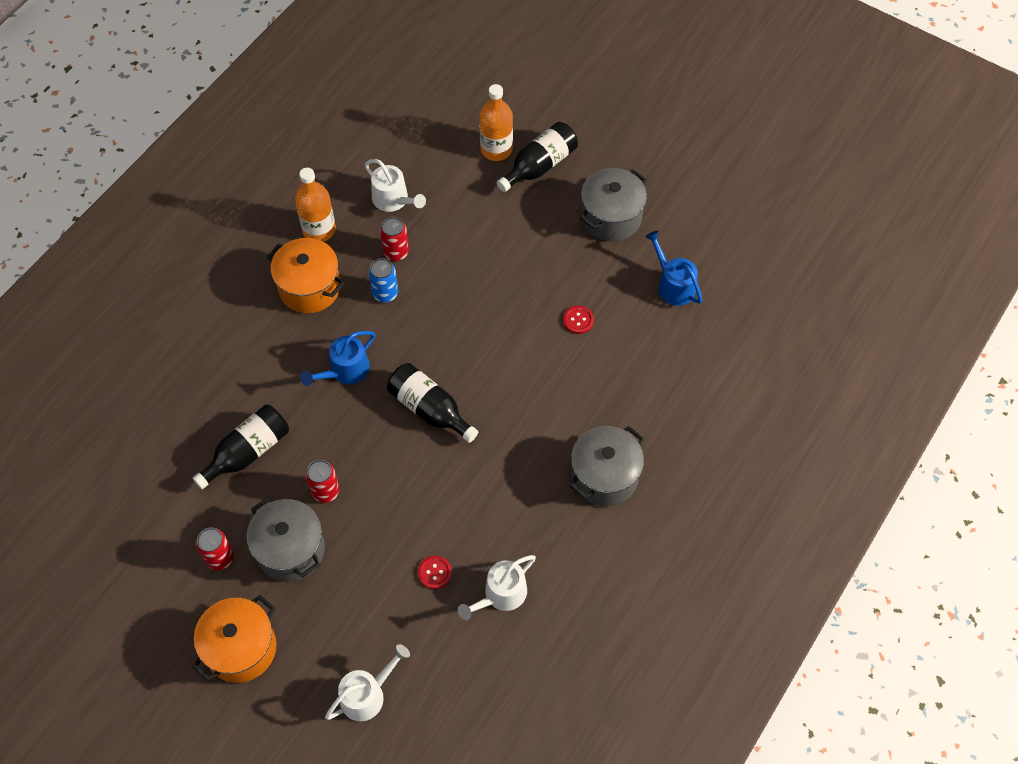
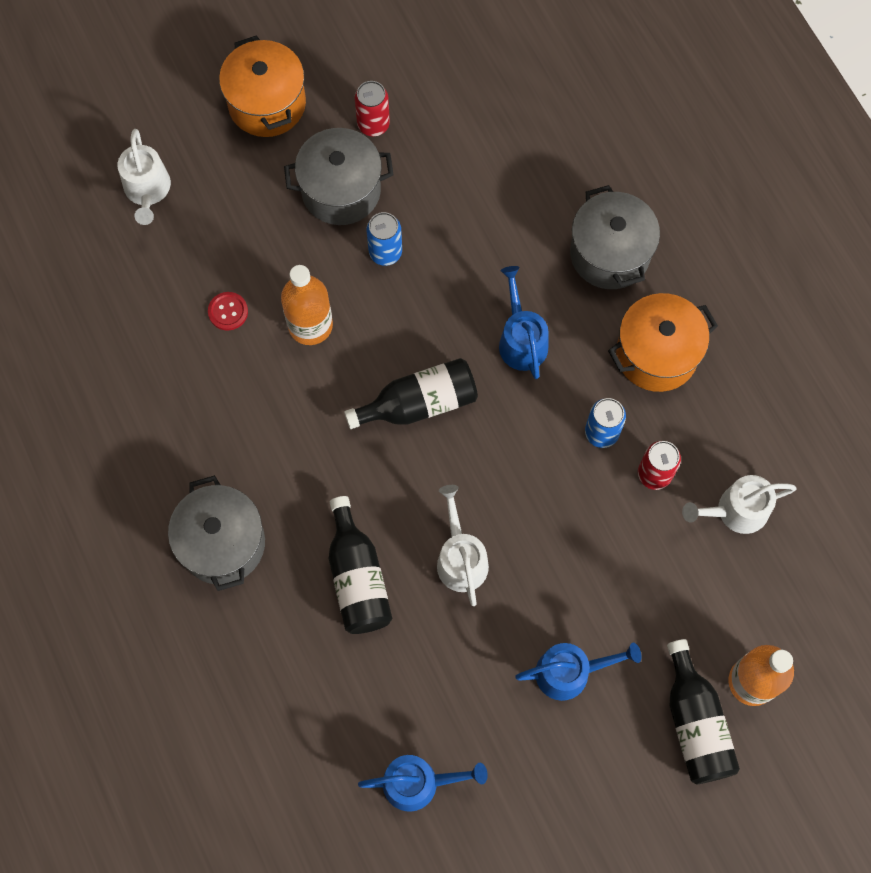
camera: 120 degrees right, 10 degrees up
(248, 452) = (478, 199): black bottle -> black bottle (357, 577)
(319, 230) = (736, 403): orange bottle -> orange bottle (310, 325)
(325, 491) = (385, 252): red can -> blue can
(501, 595) = (163, 362): white watering can -> white watering can (460, 558)
(553, 239) = (569, 672): none -> blue watering can
(578, 320) = (436, 634): red button -> none
(611, 217) = (563, 767): grey pot -> grey pot (610, 254)

